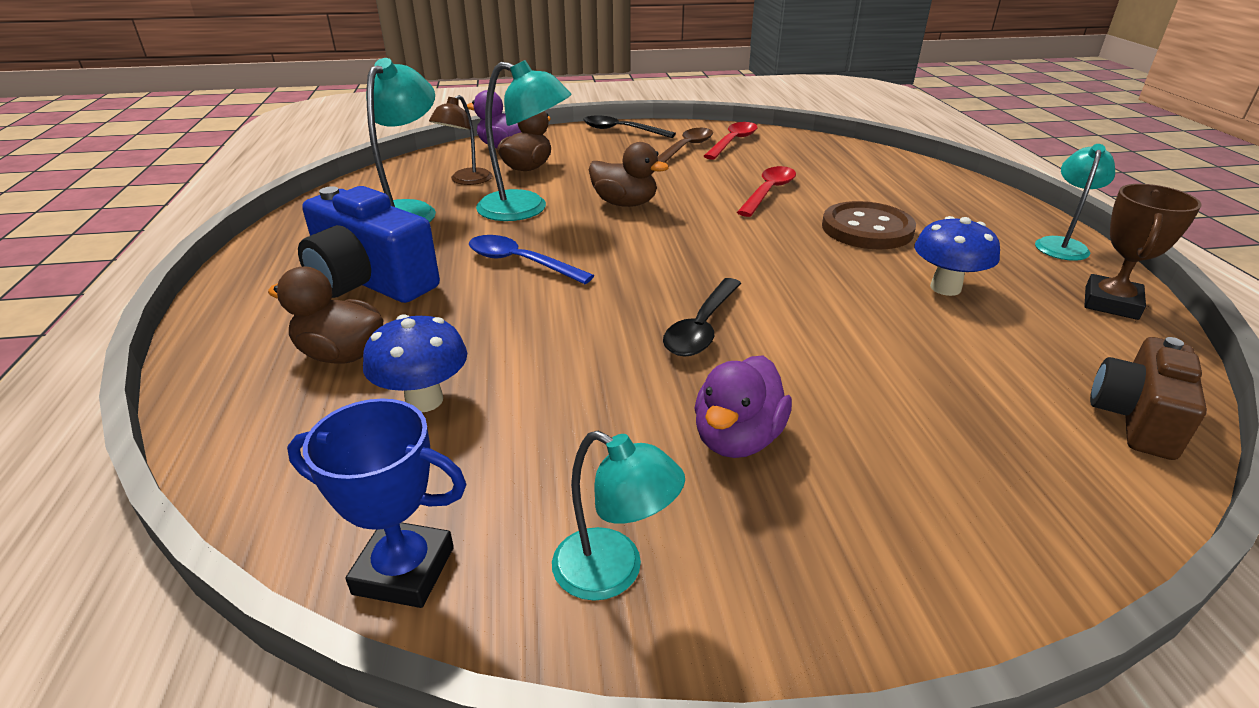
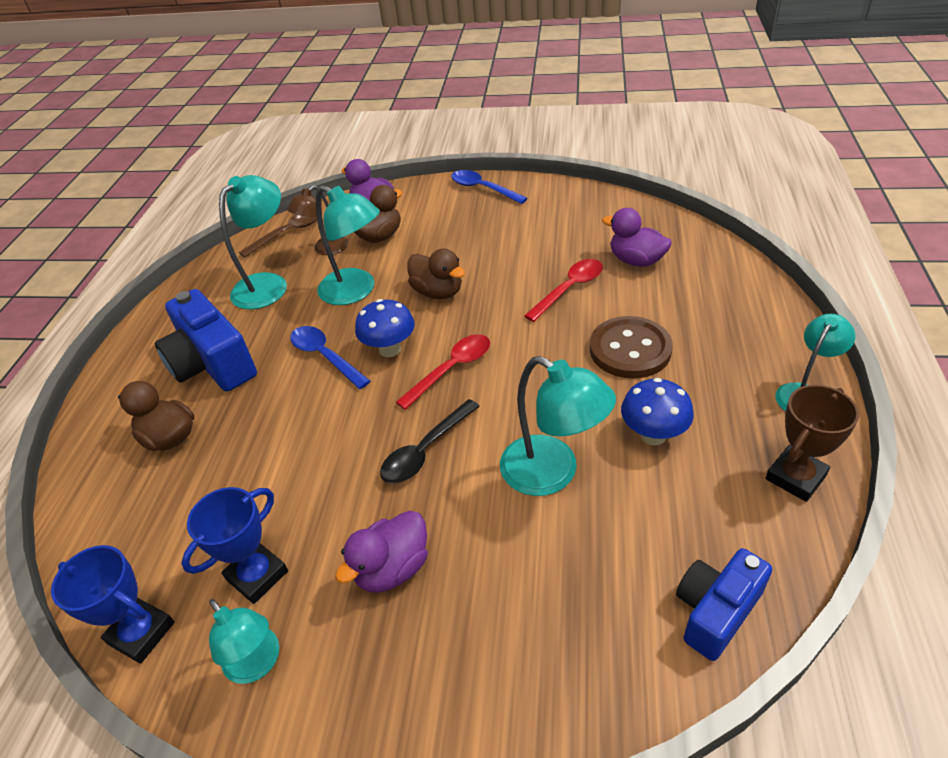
camera: 20 degrees right, 10 degrees up
(424, 400) = (204, 491): blue mushroom -> blue mushroom (390, 349)
(553, 474) = (257, 575): none -> blue trophy
(621, 130) = (483, 189): black spoon -> blue spoon
(686, 148) = (528, 219): brown spoon -> brown spoon (288, 233)
(733, 142) = (576, 213): red spoon -> red spoon (451, 369)
(820, 169) = (636, 260): none -> purple duck
(864, 329) = (552, 473): none -> turquoise lamp
(1136, 418) = (715, 611): brown camera -> blue camera

